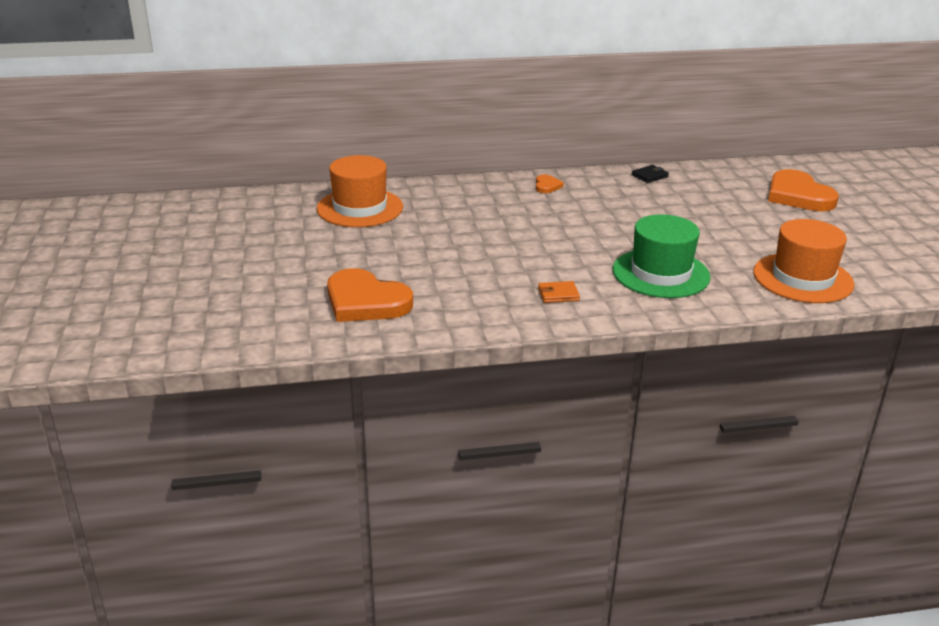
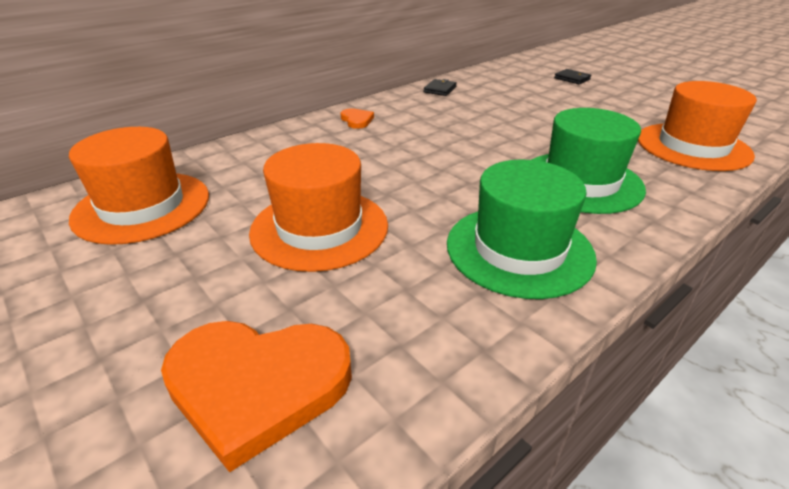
camera: 30 degrees left, 5 degrees up
(451, 249) = (319, 228): none -> orange hat
(558, 294) = (519, 249): orange wallet -> green hat
(798, 195) = (572, 79): orange heart -> black wallet

